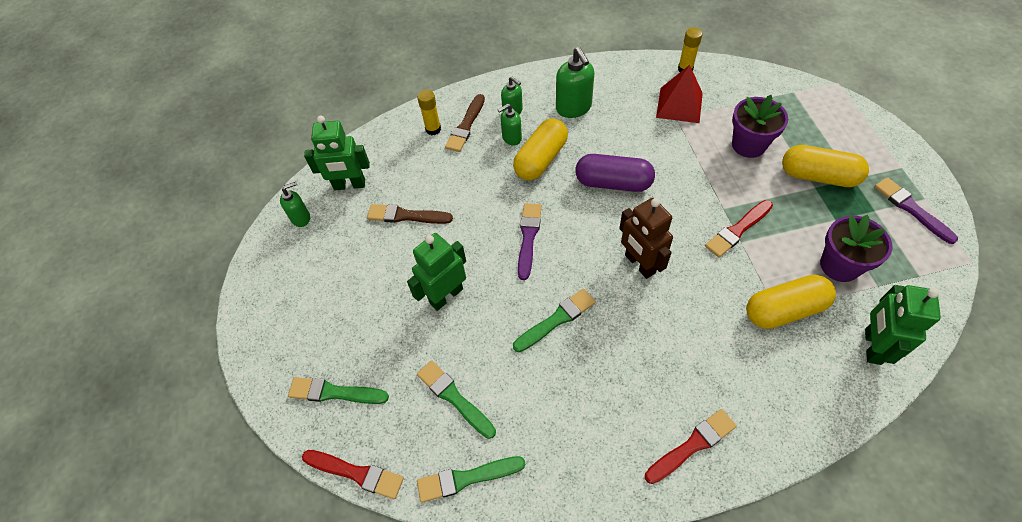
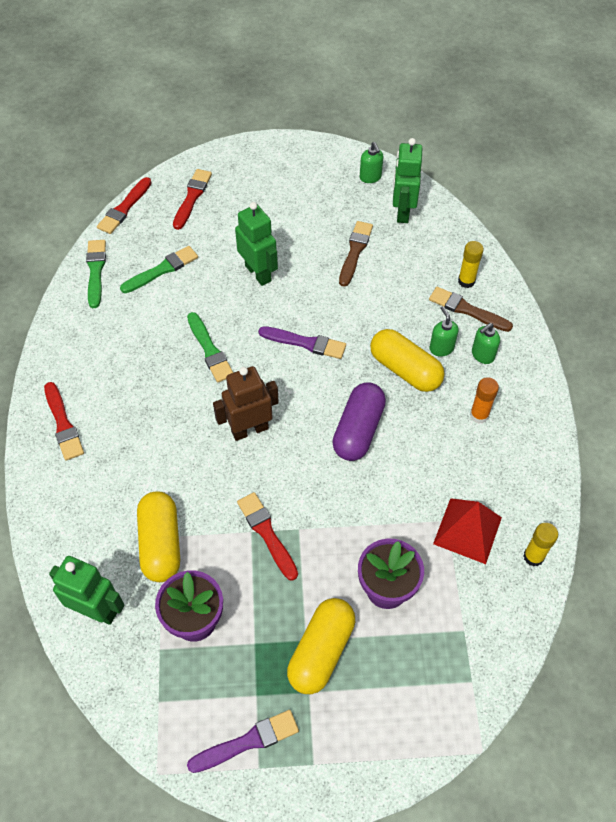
camera: 95 degrees right, 0 degrees up
(335, 392) = (192, 197): green brush -> red brush
(573, 108) = (479, 415): green soap dispenser -> orange glue stick

